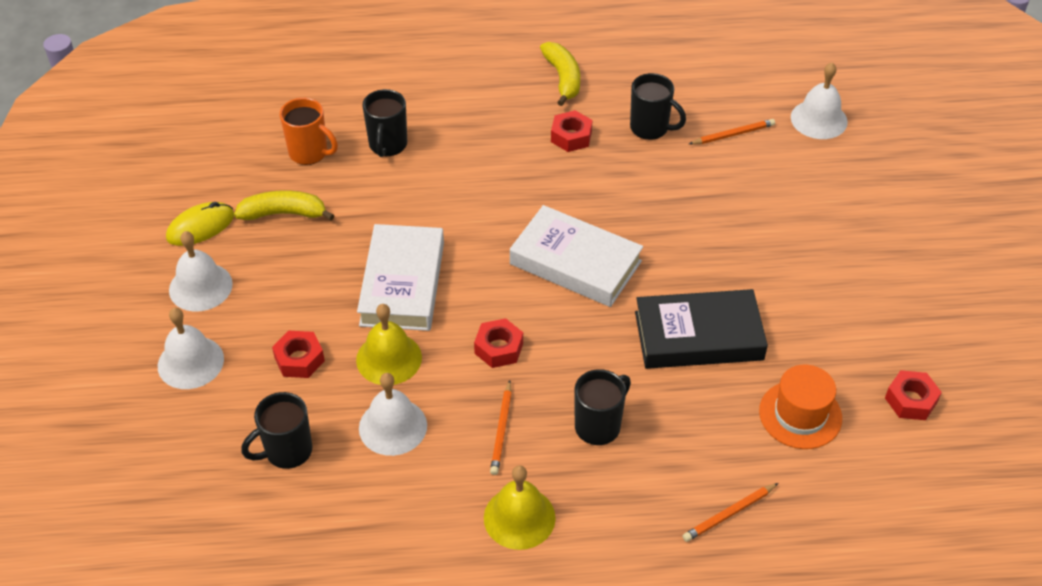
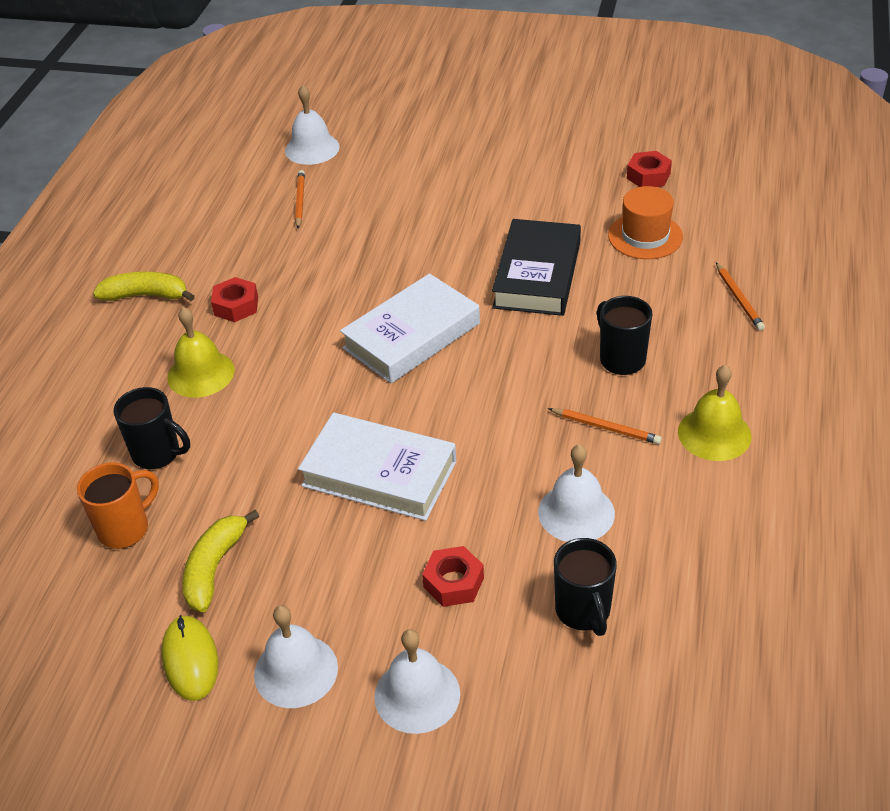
camera: 70 degrees left, 5 degrees down
(389, 358) = (482, 502): yellow bell -> yellow bell (201, 373)
(498, 348) = (501, 412): red nut -> none
(650, 128) = (259, 250): black mug -> none

